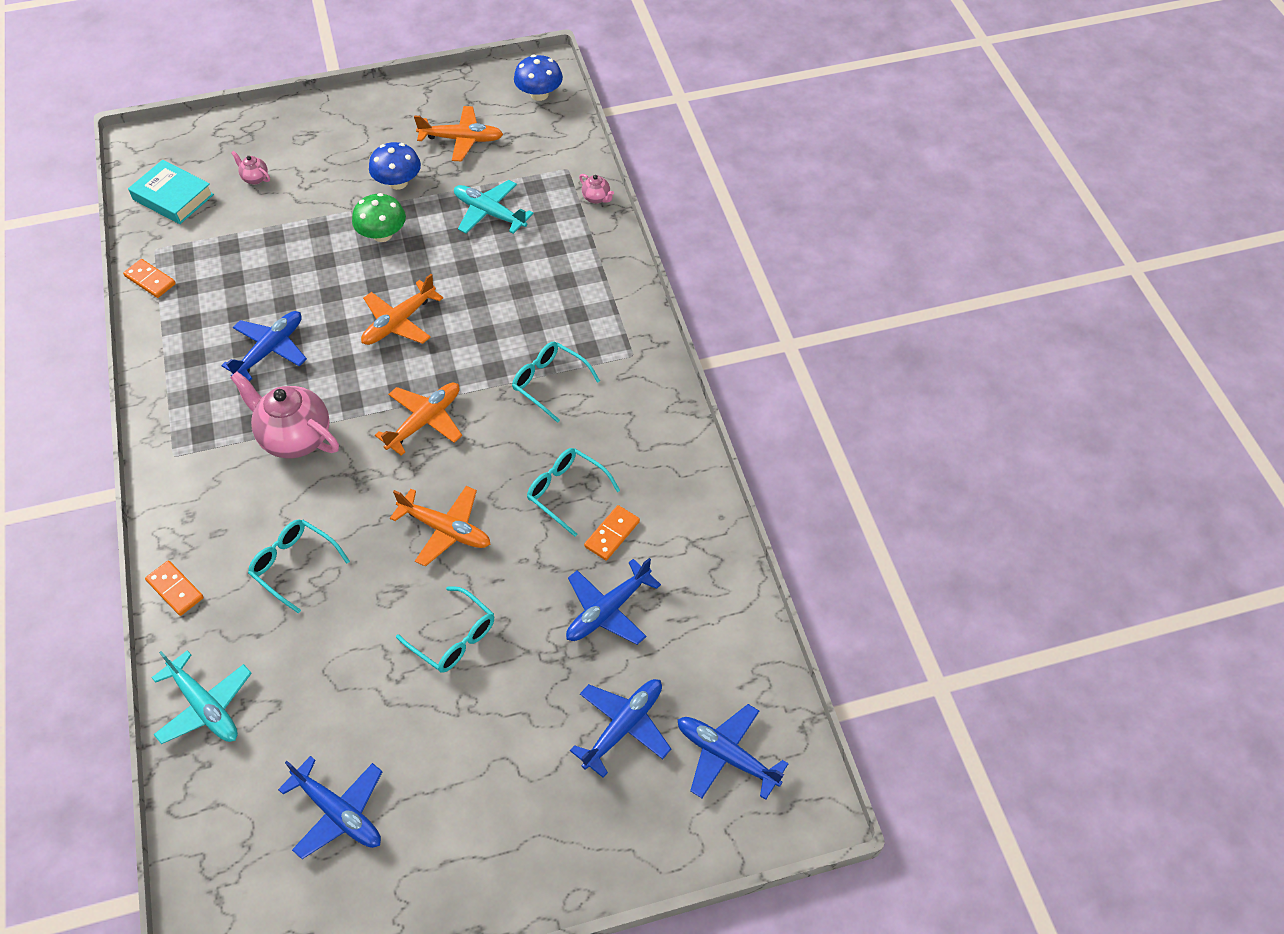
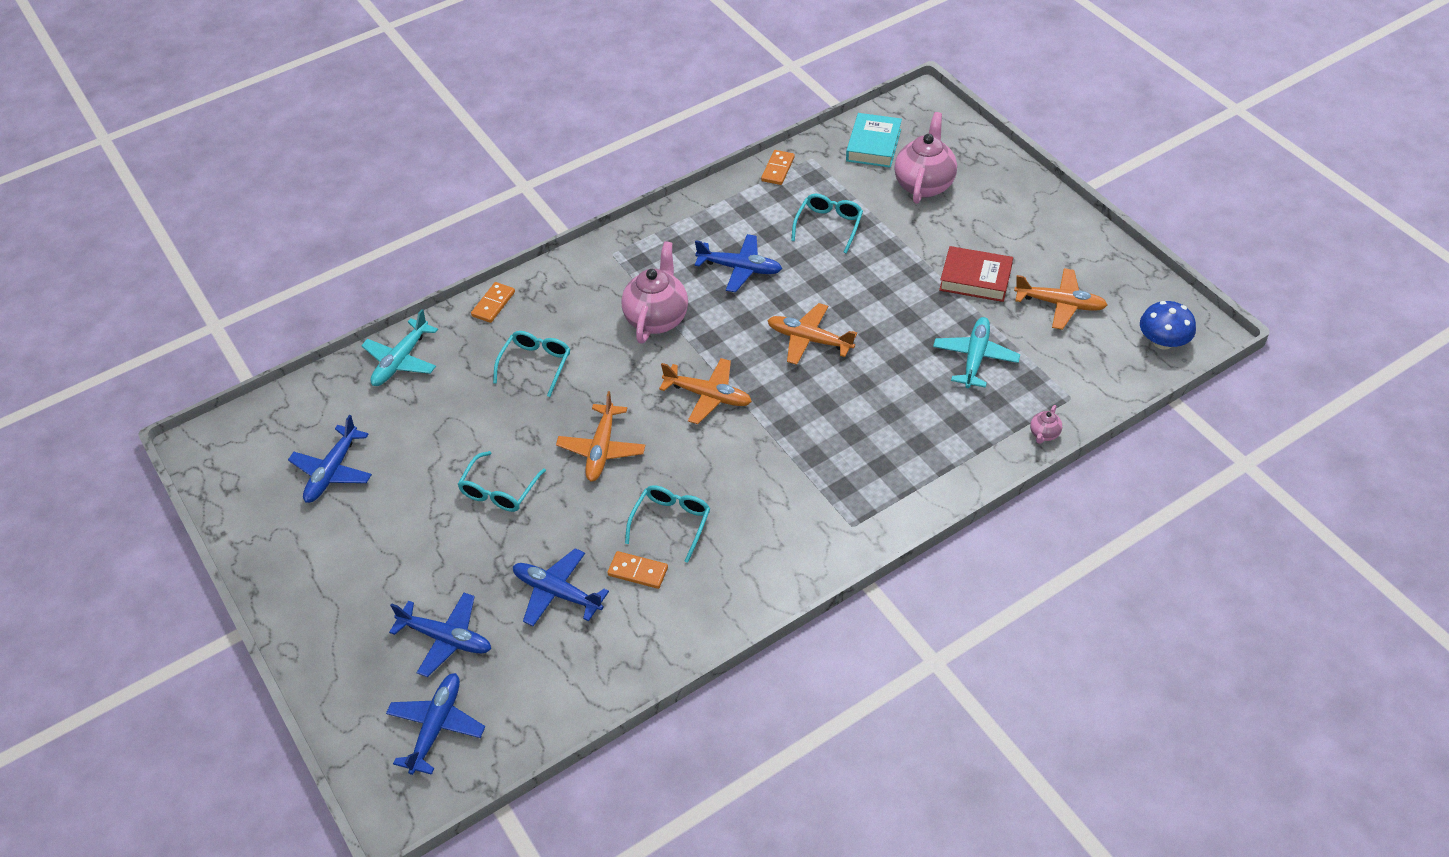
camera: 75 degrees right, 5 degrees down
(255, 178) = (924, 184): pink teapot -> pink teapot, size x2.28
(382, 234) = (905, 291): green mushroom -> none
(398, 182) = (975, 279): blue mushroom -> red book
(461, 139) = (1060, 304): orange plane -> orange plane turned 60 degrees counterclockwise
(549, 383) = (789, 470): turquoise glasses -> turquoise glasses (829, 225)

